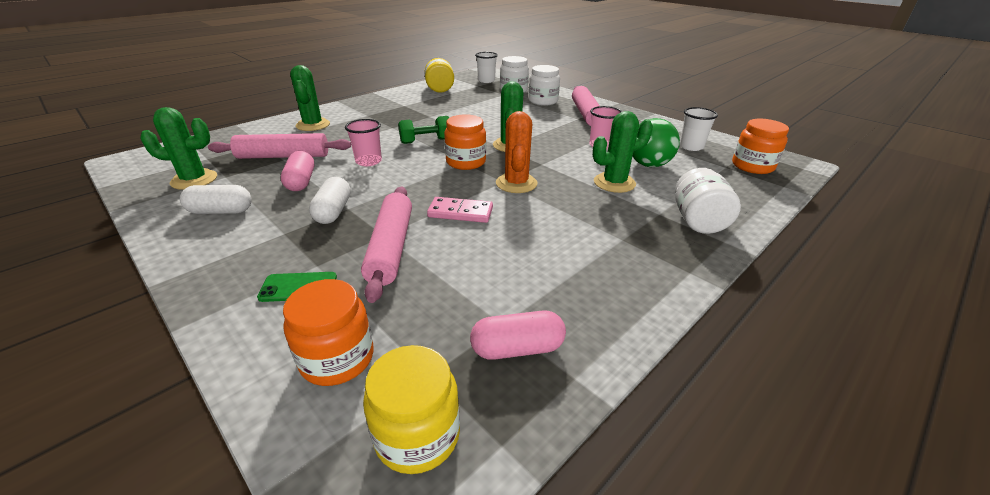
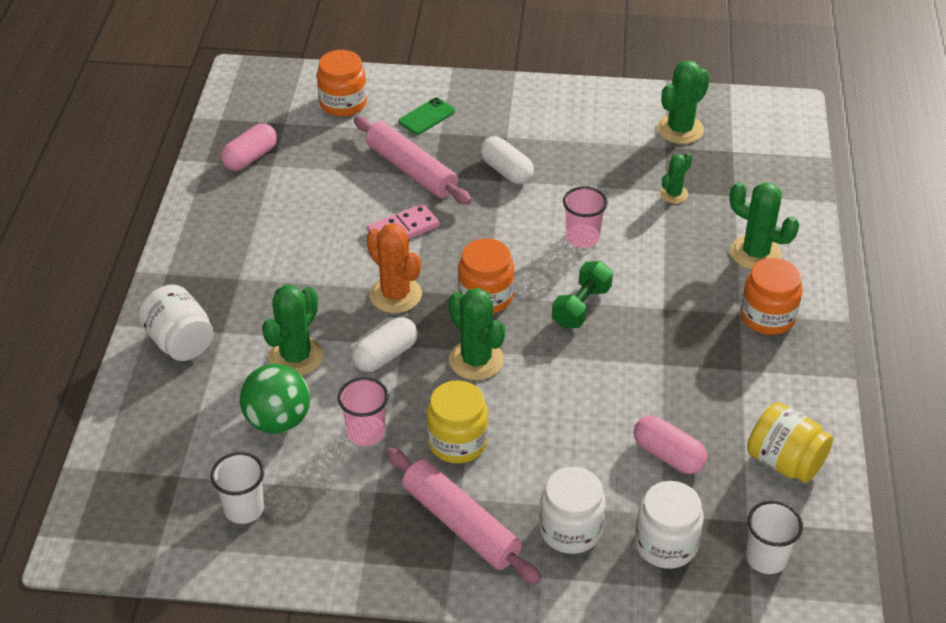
camera: 140 degrees right, 10 degrees up
(221, 211) = (589, 123): white capsule -> white capsule (385, 355)
(283, 156) = (673, 194): pink rolling pin -> green cactus
(301, 182) = (591, 179): pink capsule -> pink capsule (668, 455)
(417, 435) = (263, 102): yellow jar -> yellow jar (457, 442)
(752, 166) = (144, 500): orange jar -> orange jar (767, 317)

